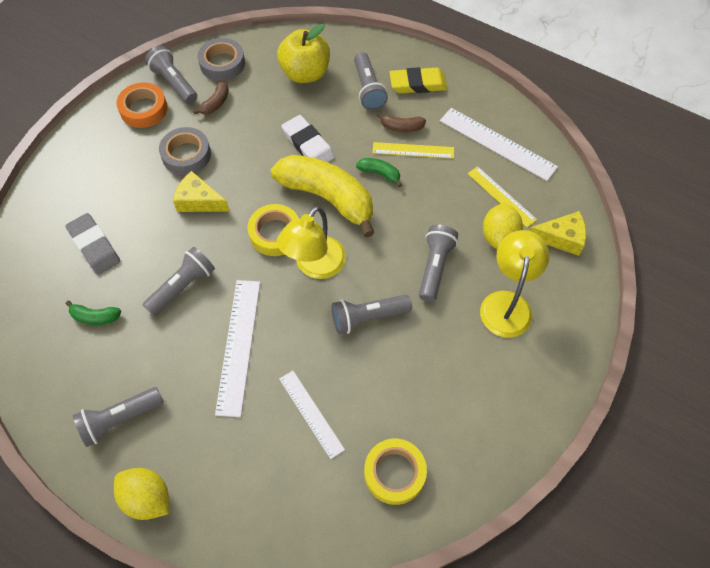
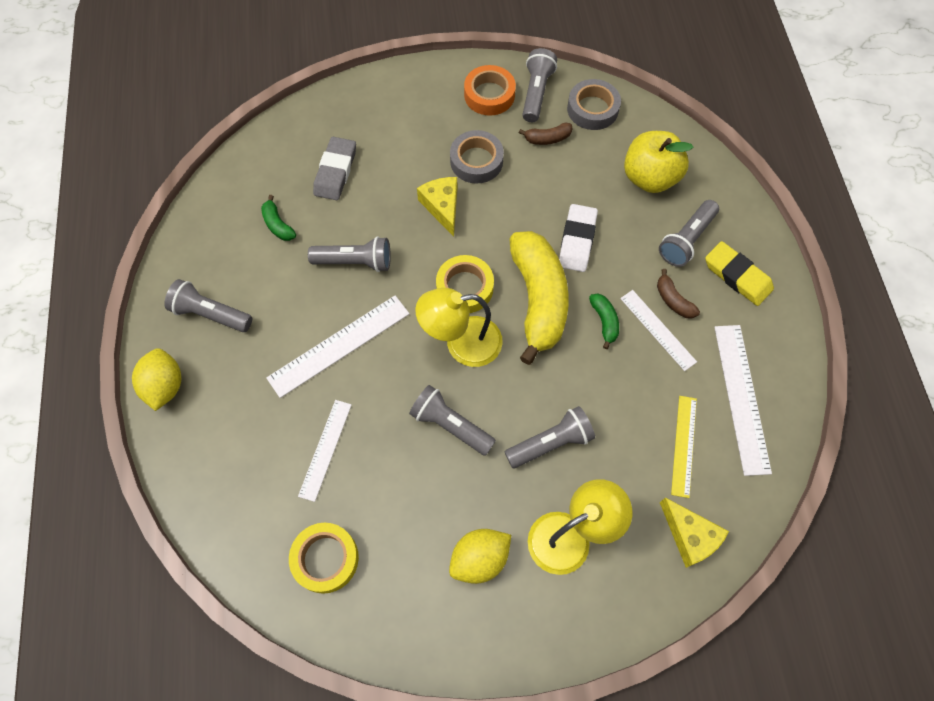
camera: 50 degrees right, 5 degrees up
(413, 150) = (657, 329): yellow ruler -> white ruler
(499, 237) = (636, 476): yellow lemon -> yellow lemon (479, 559)

